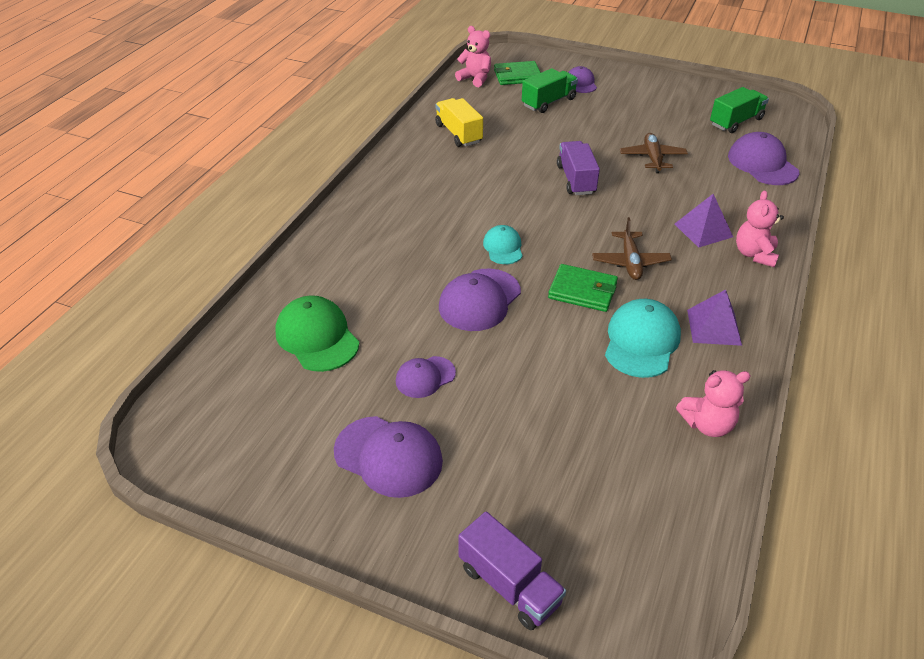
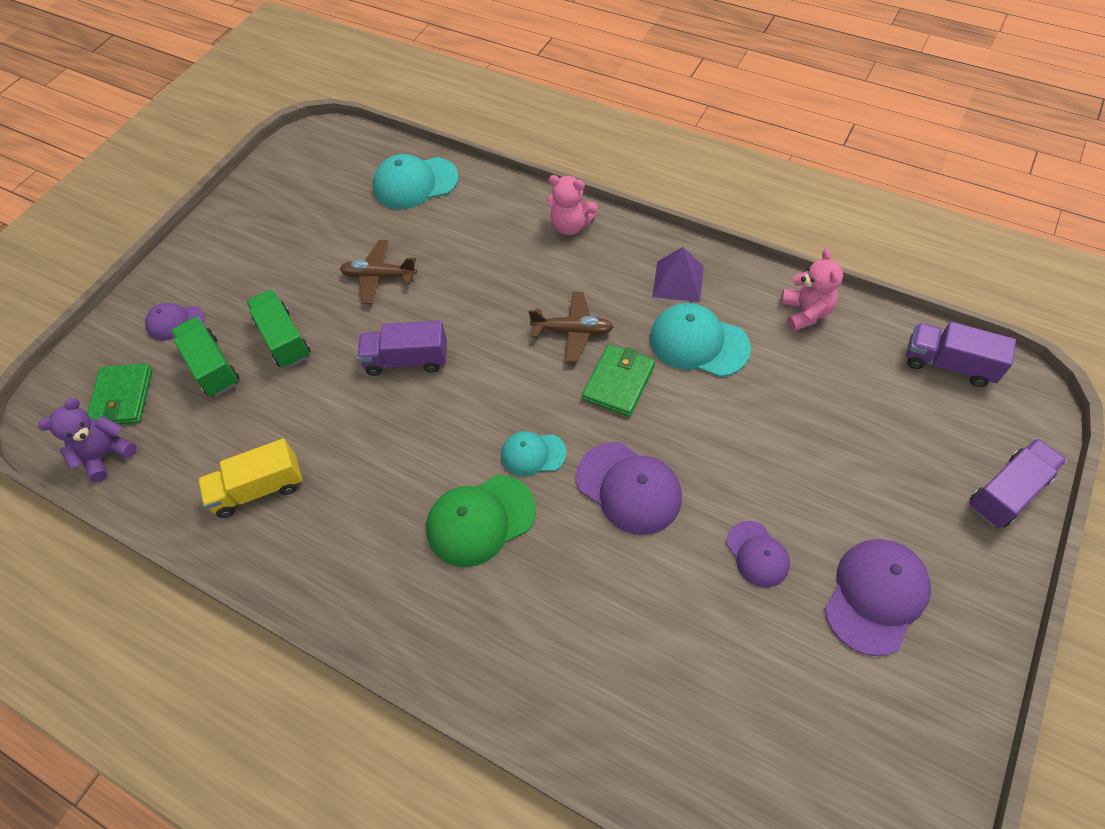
camera: 80 degrees left, 15 degrees up
(317, 337) = (692, 685): green cap -> green cap (480, 520)
(475, 79) = (106, 455): pink teddy bear -> purple teddy bear
(673, 552) = (948, 364): none -> purple truck
(703, 230) = (525, 258): purple pyramid -> none
(736, 122) = (325, 186): green truck -> green truck (284, 339)
(762, 164) = (415, 183): purple cap -> turquoise cap

